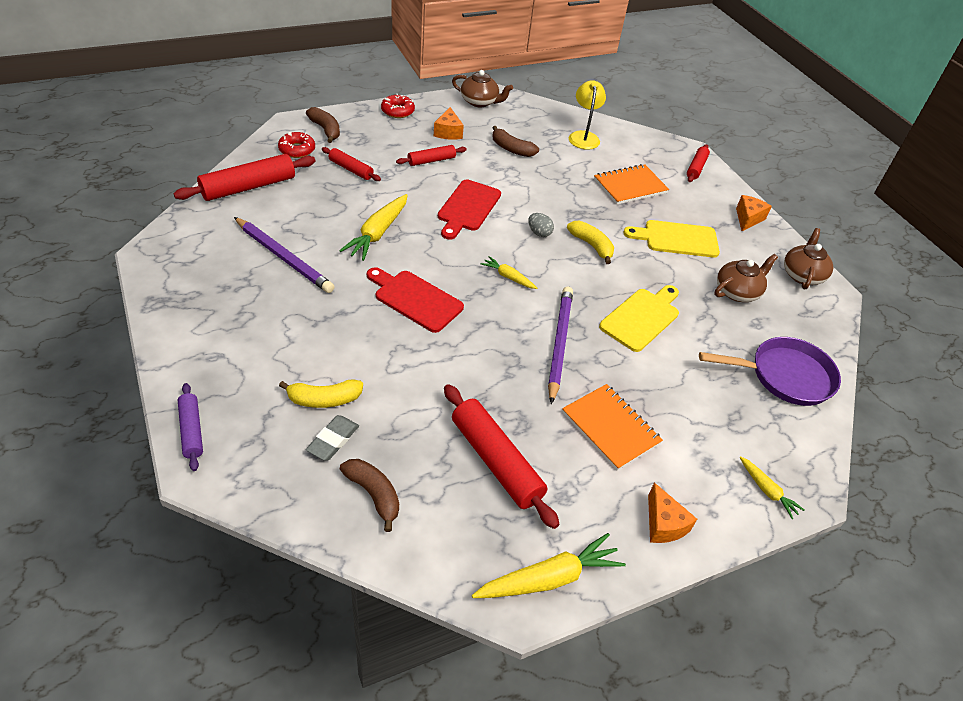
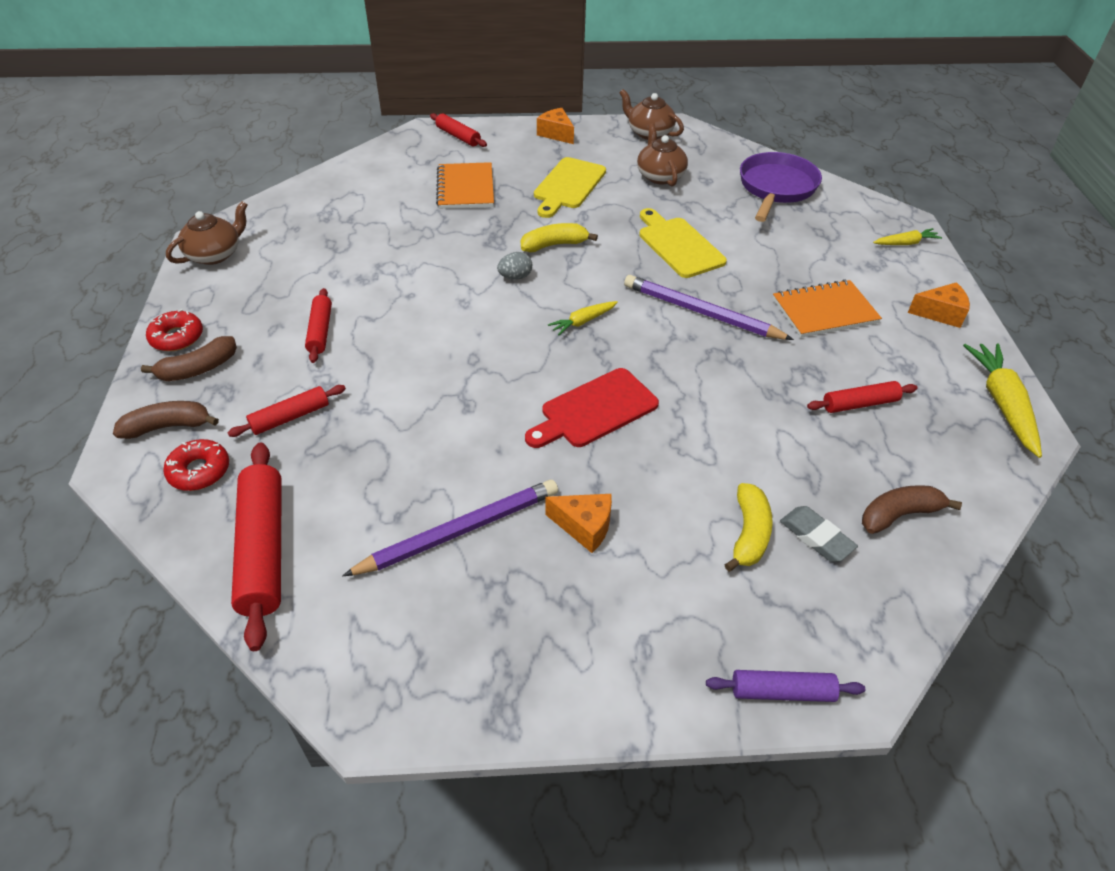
camera: 65 degrees left, 0 degrees up
(378, 233) = (451, 418): yellow carrot -> none
(448, 132) = (265, 300): orange cheese -> orange cheese (584, 526)
(468, 208) = (439, 322): red cutting board -> none
(496, 461) = (860, 404): red rolling pin -> red rolling pin, size x0.56
(511, 149) = (340, 255): brown banana -> brown banana (198, 369)
(583, 136) = (352, 192): yellow lamp -> none

